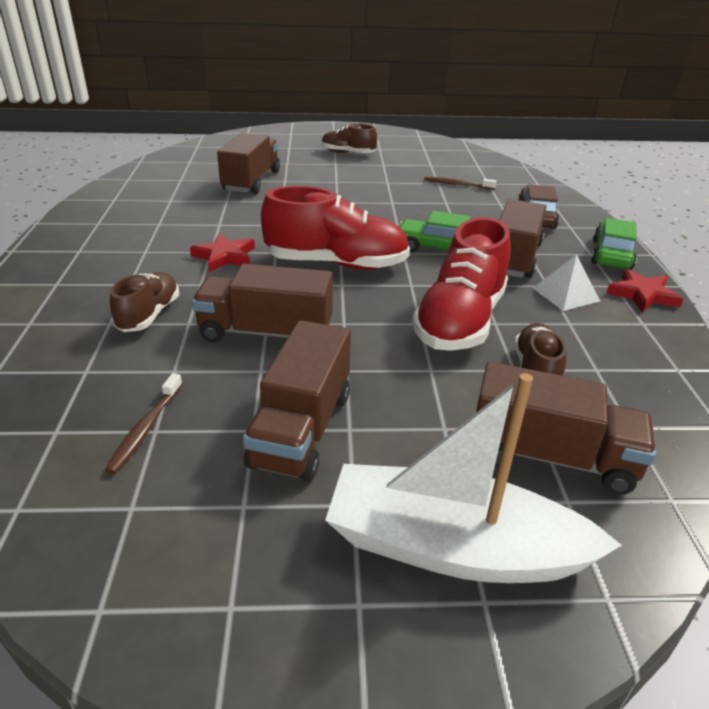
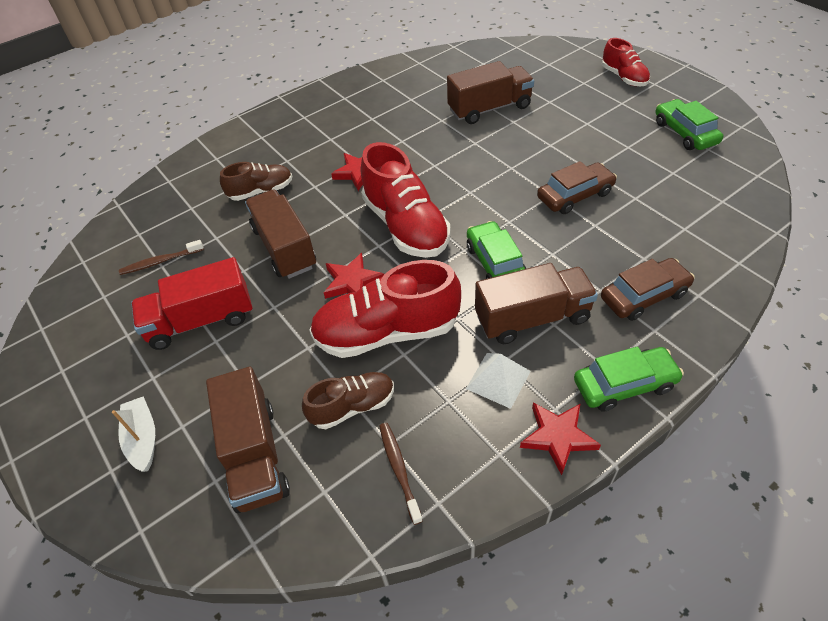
camera: 60 degrees right, 15 degrees up
(302, 429) = (201, 320): brown truck -> red truck
(309, 137) = (623, 77): none -> red shoe
(348, 153) = (622, 115): brown shoe -> none
(372, 314) = (352, 282): none -> red star
(398, 147) = (685, 133): none -> green car
(406, 196) = (575, 195): none -> brown car
(453, 547) = (143, 438): white boat -> white boat, size x0.48
(457, 185) = (648, 211): brown toothbrush -> brown toothbrush (399, 469)

